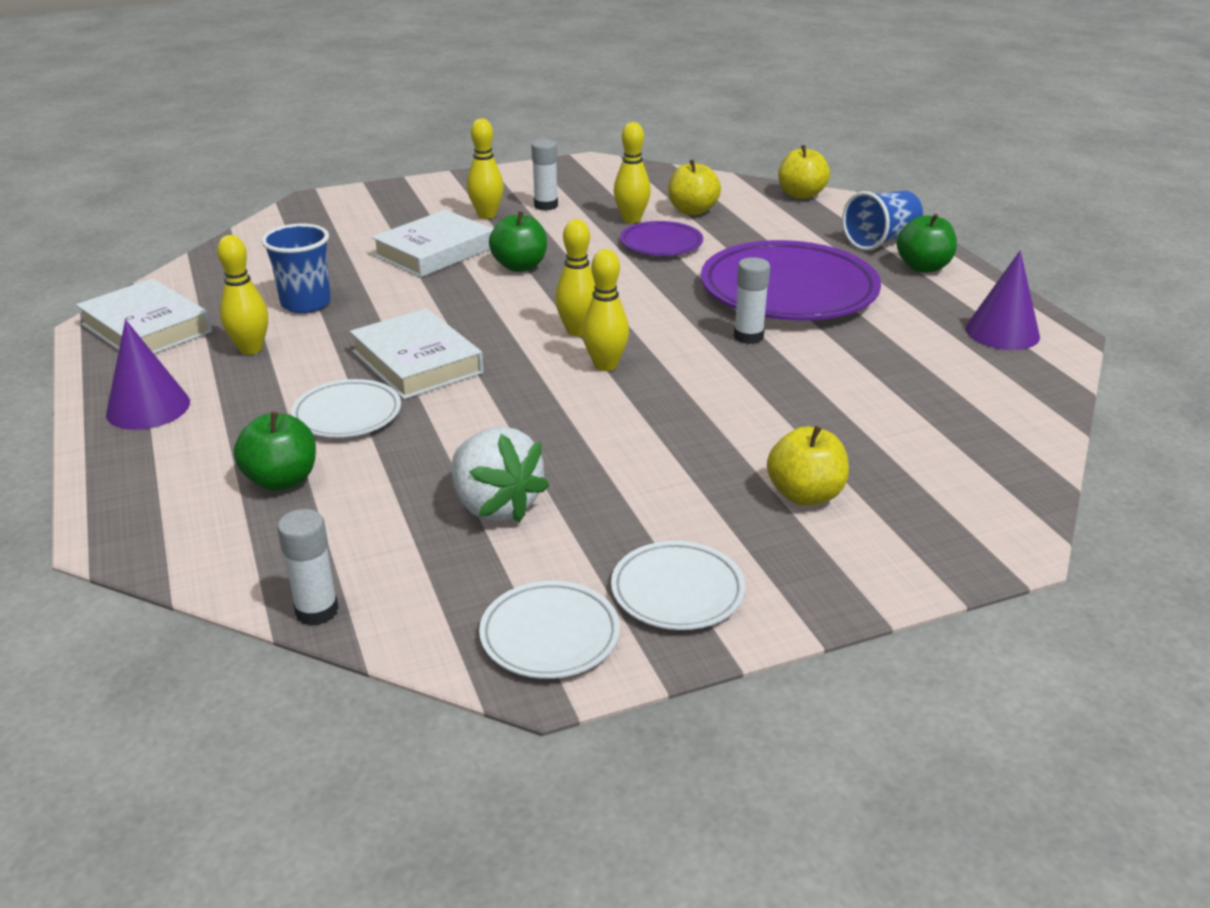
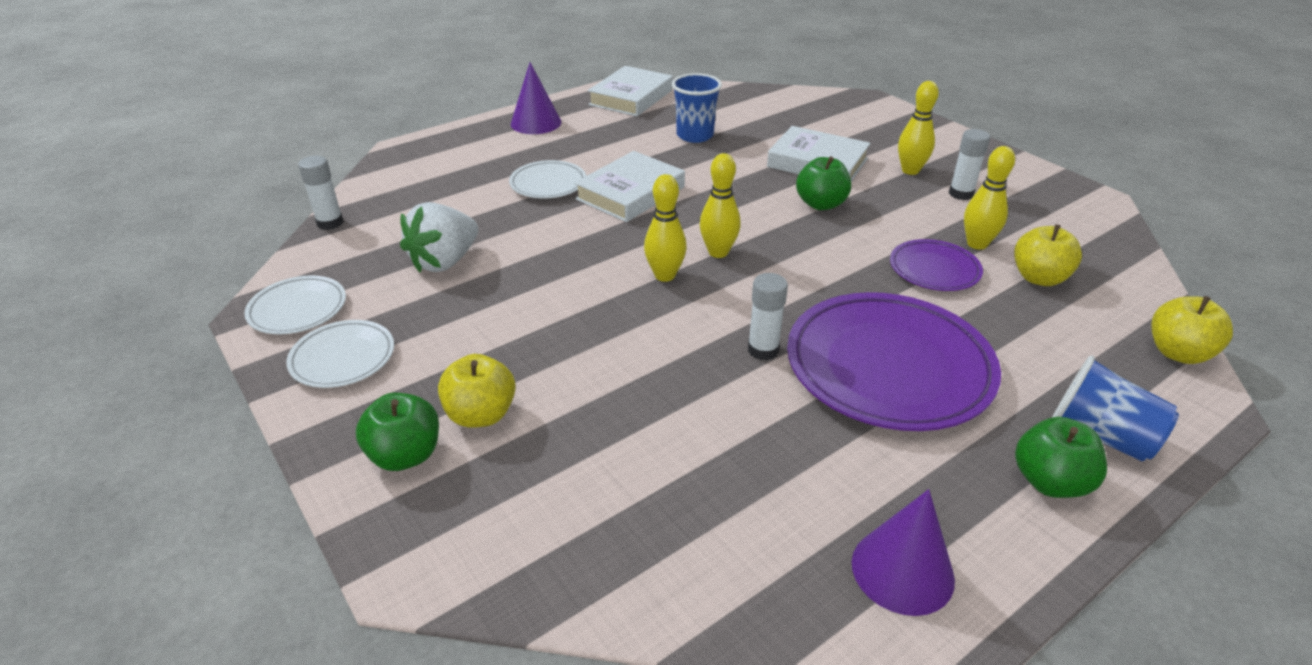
camera: 75 degrees right, 5 degrees up
(251, 349) = (620, 133): yellow bowling pin -> none
(282, 480) = (464, 181): green apple -> green apple (405, 455)

